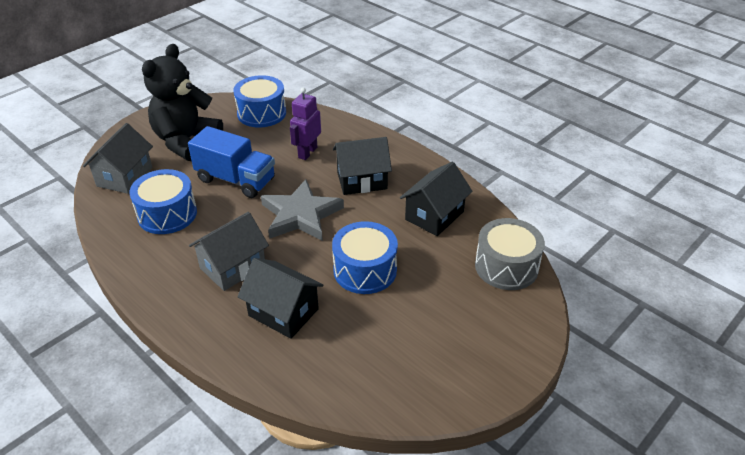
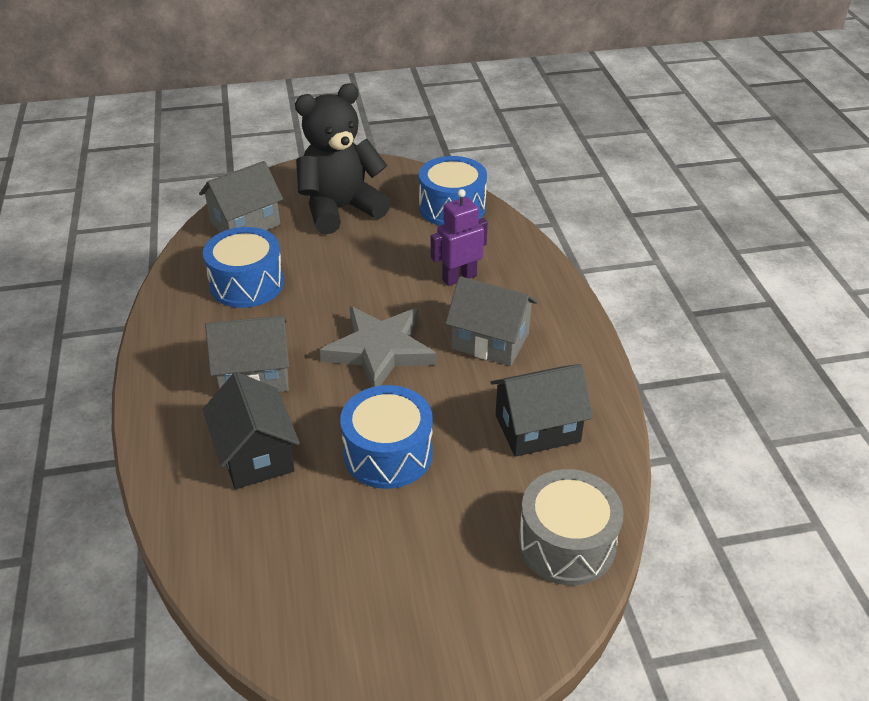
camera: 35 degrees right, 0 degrees up
(236, 180) = (350, 276): blue truck -> none
(362, 180) = (490, 341): black house -> grey house

